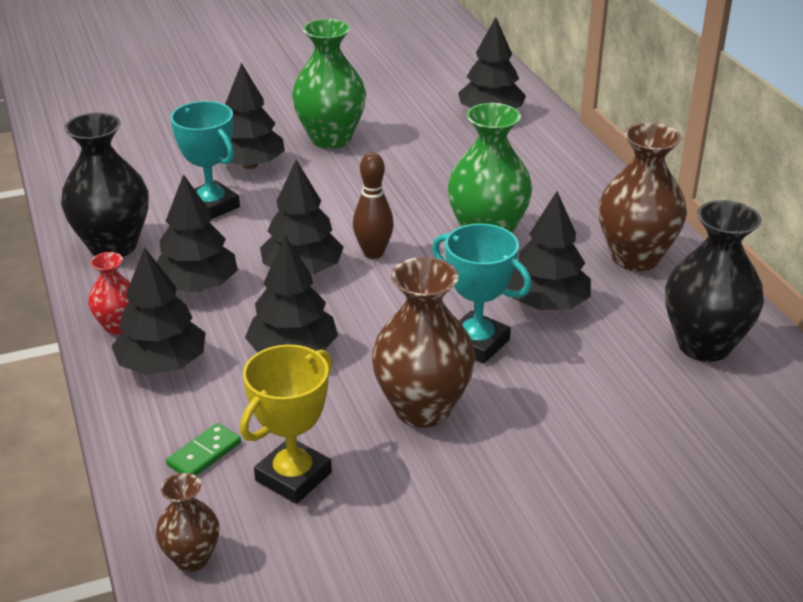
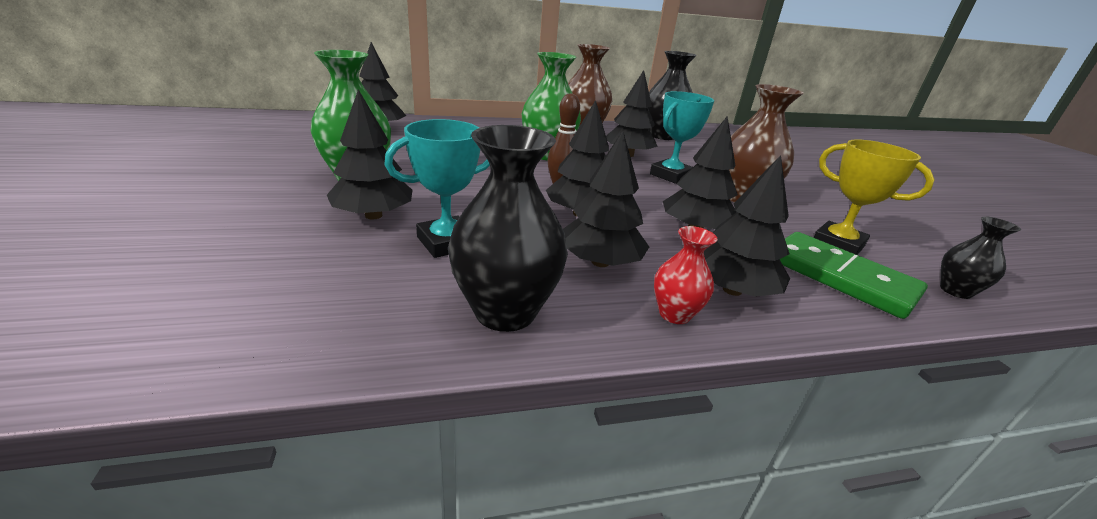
camera: 85 degrees left, 5 degrees down
(192, 558) = (955, 291): brown vase -> black vase
(204, 454) = (840, 277): green domino -> green domino, size x2.16

